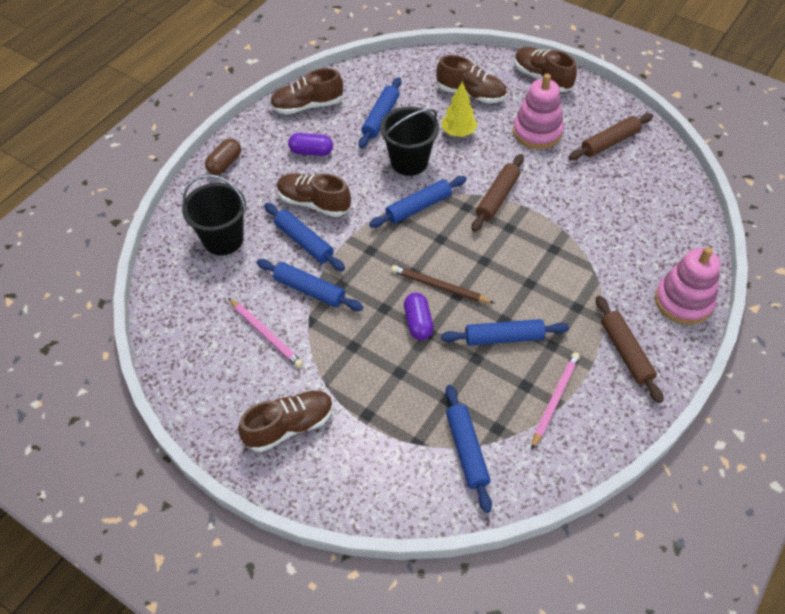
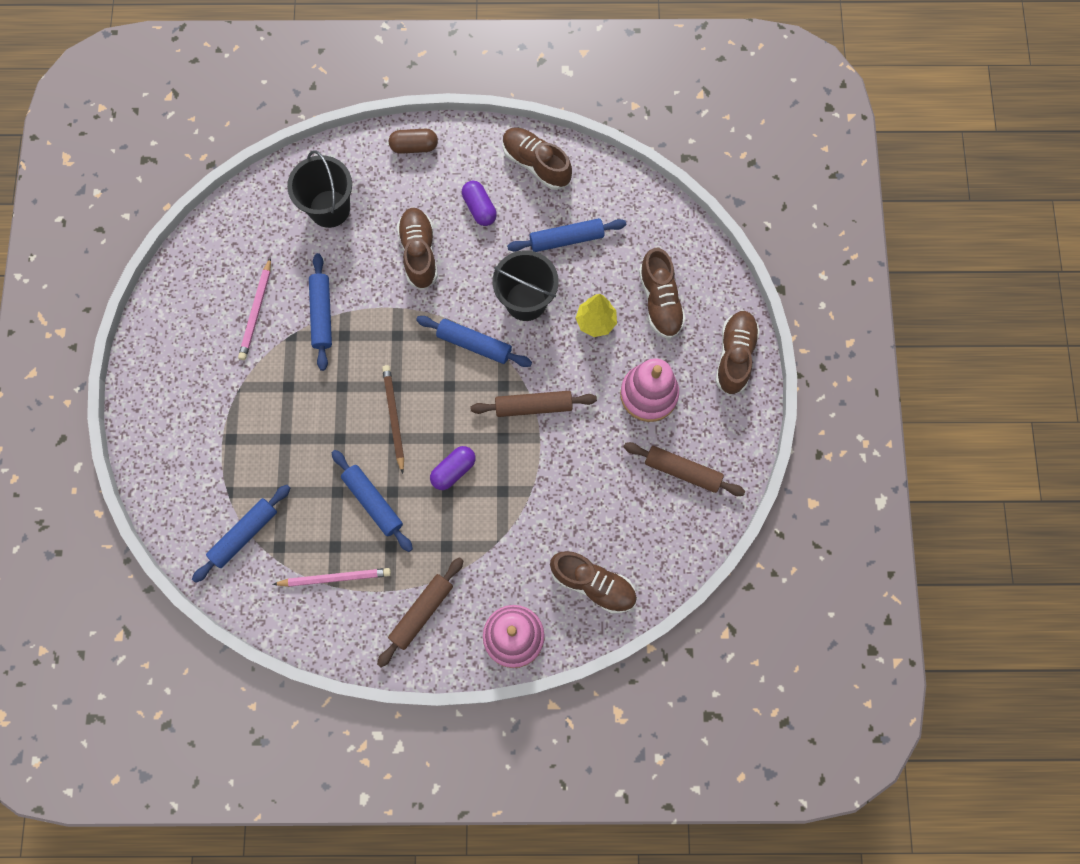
camera: 55 degrees right, 20 degrees up
(289, 426) = (185, 388): brown shoe -> brown shoe (593, 584)
(304, 242) = (370, 275): blue rolling pin -> none
(418, 322) = (344, 423): purple capsule -> purple capsule (453, 470)

